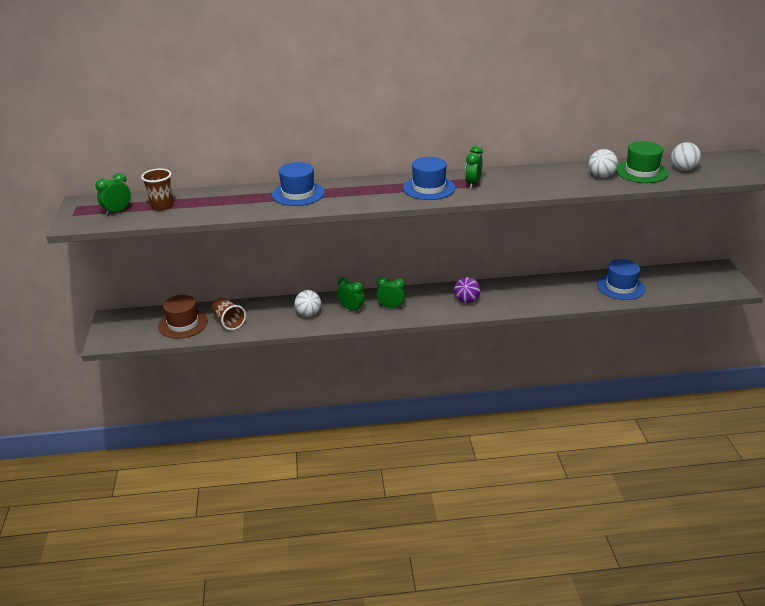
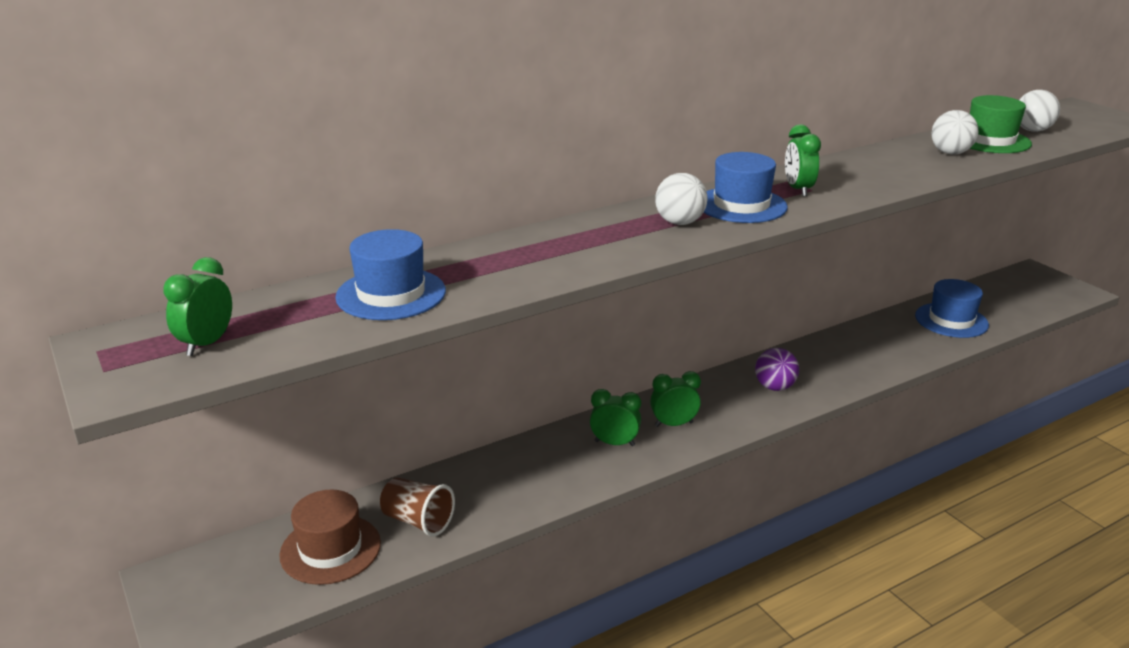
camera: 25 degrees left, 5 degrees down
(162, 206) = (297, 315): brown cup -> none
(298, 194) = (539, 249): blue hat -> blue hat (391, 294)
(308, 314) = (550, 470): white ball -> white ball (679, 222)

